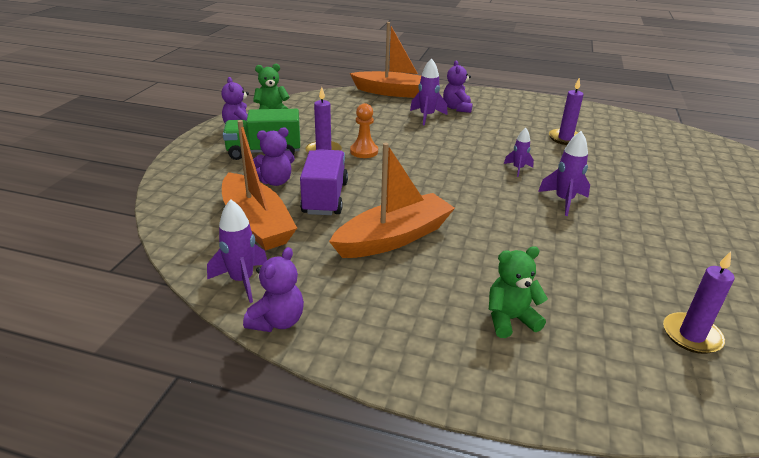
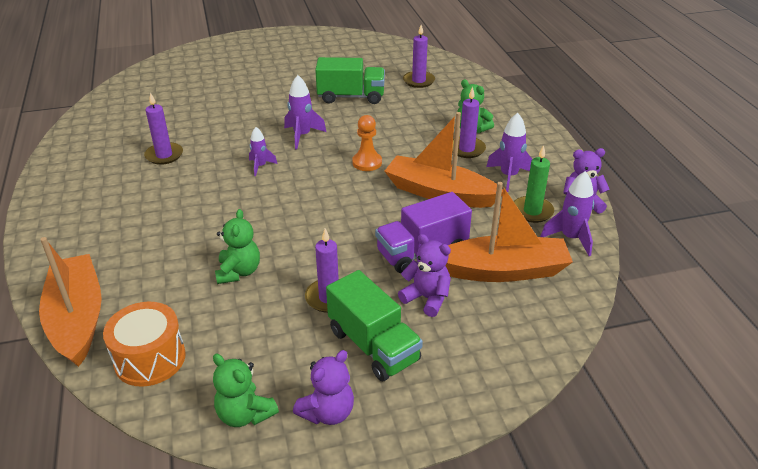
camera: 120 degrees left, 5 degrees up
(256, 223) = (503, 270): orange boat -> orange boat turned 60 degrees clockwise
(306, 279) = (532, 211): none -> green candle
(341, 101) = (150, 359): none -> orange drum
(364, 151) = (302, 268): orange pawn -> orange pawn (367, 162)
(385, 133) = (239, 272): none -> green teddy bear
(427, 116) = (160, 258): purple rocket -> purple rocket (508, 176)
(457, 108) = (113, 243): purple teddy bear -> none
(463, 292) = (466, 149): none -> purple candle
(651, 257) = (351, 97): none -> green truck

